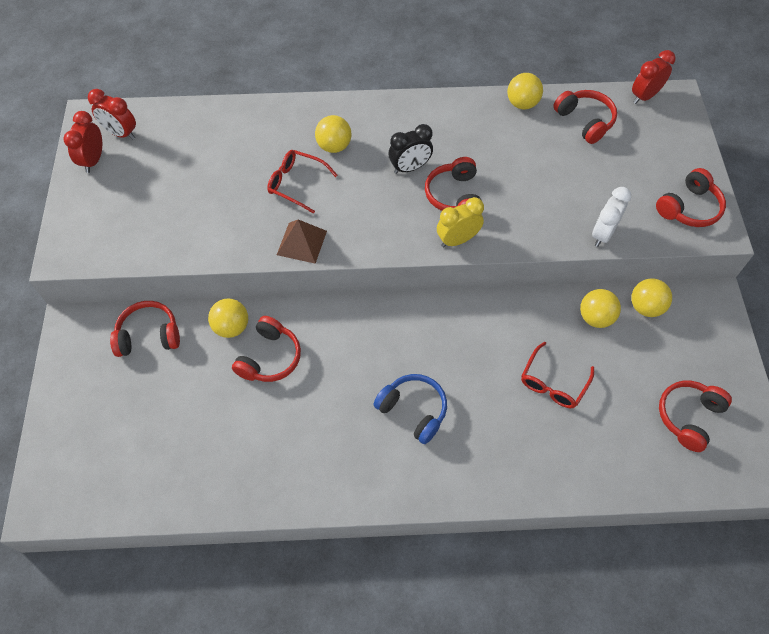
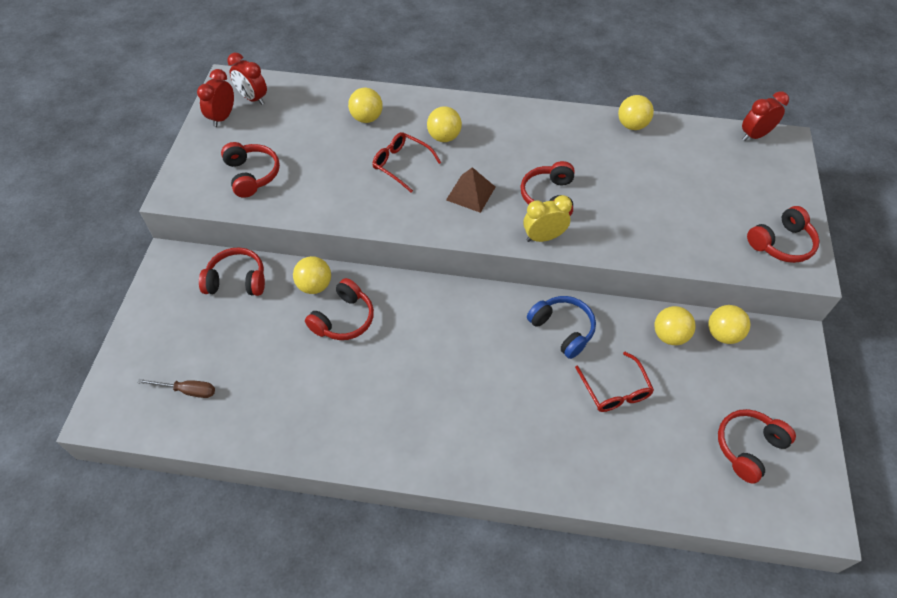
camera: 10 degrees right, 5 degrees down
(126, 463) = (187, 391): none -> brown screwdriver
(248, 137) = (366, 118): none -> yellow ball
(301, 243) = (394, 217): brown pyramid -> brown pyramid (470, 193)
(410, 168) = (511, 166): black clock -> none
(413, 410) = (470, 391): blue headphones -> blue headphones (562, 329)
(553, 382) = (615, 390): red glasses -> red glasses turned 60 degrees counterclockwise
(585, 121) = (690, 149): red headphones -> red headphones (252, 175)
(603, 234) = (688, 254): white clock -> none

